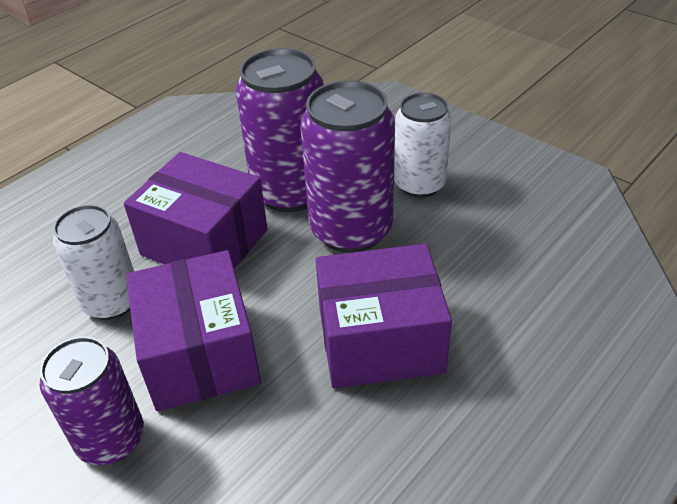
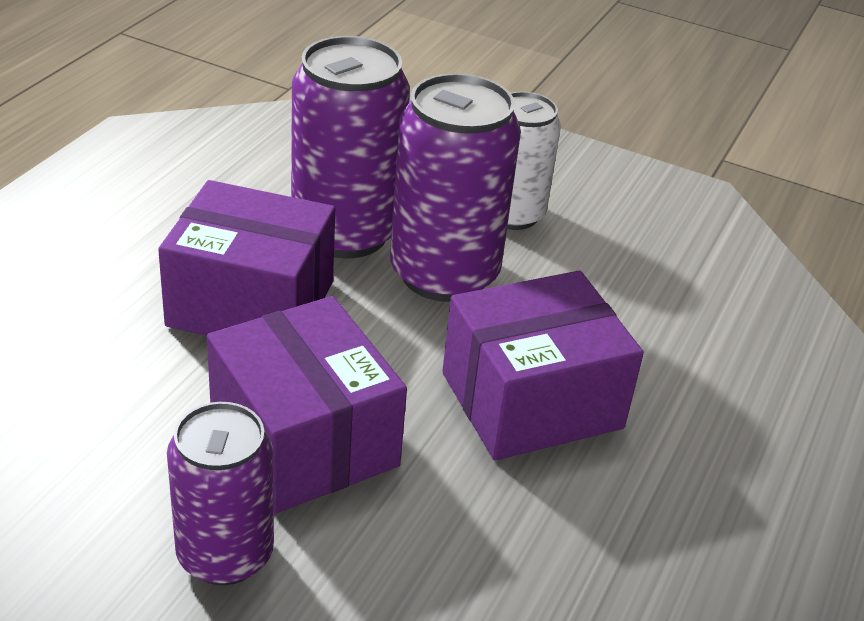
camera: 20 degrees left, 5 degrees down
(112, 302) = (150, 388): white can -> none

